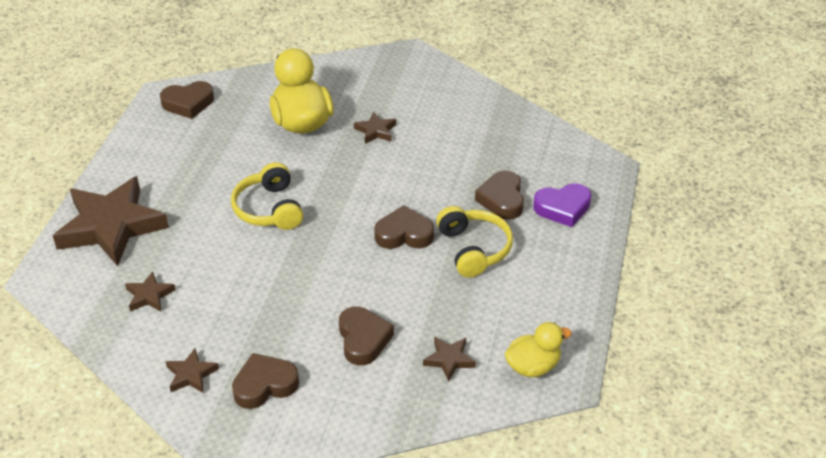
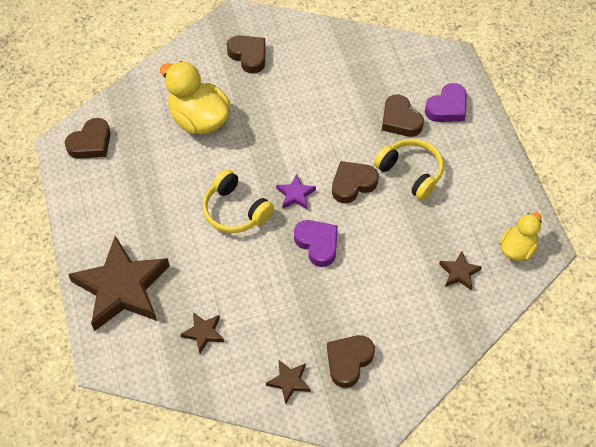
camera: 30 degrees left, 15 degrees up
(323, 270) = (317, 244): none -> purple heart
(339, 219) = (295, 194): none -> purple star
(363, 339) = (389, 287): brown heart -> brown heart (248, 56)
(376, 131) = (263, 101): brown star -> none

